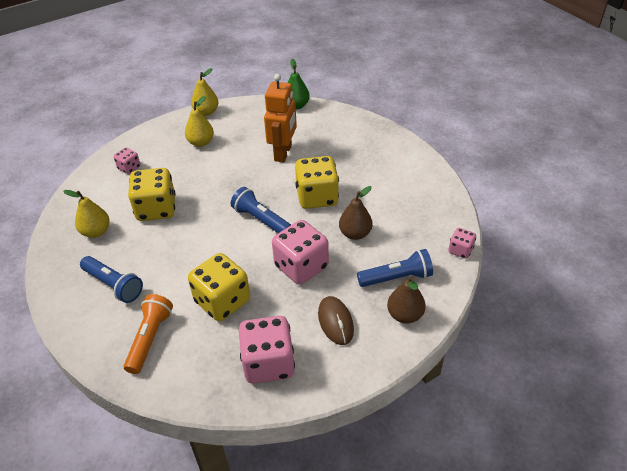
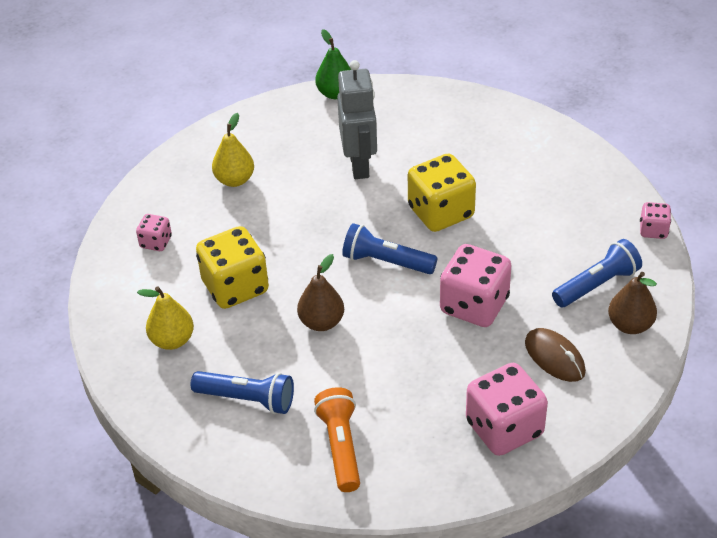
camera: 20 degrees left, 0 degrees up
(206, 112) = (212, 134): yellow pear -> none
(222, 301) = (402, 376): yellow dice -> none
(283, 153) = (360, 165): orange robot -> grey robot
(355, 233) = (516, 246): brown pear -> brown pear (321, 322)

